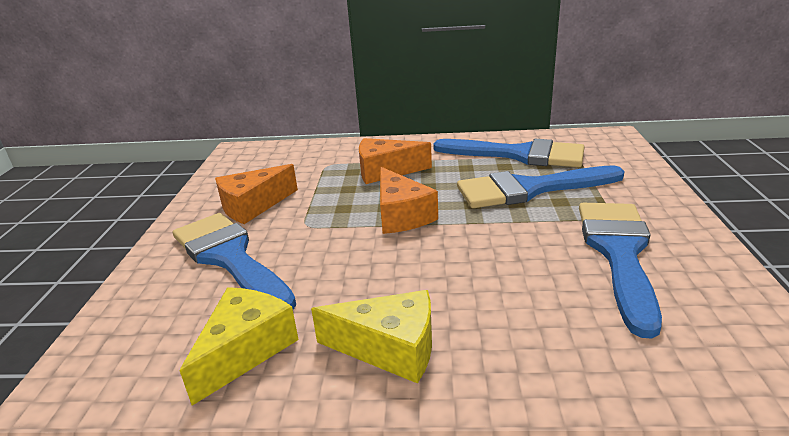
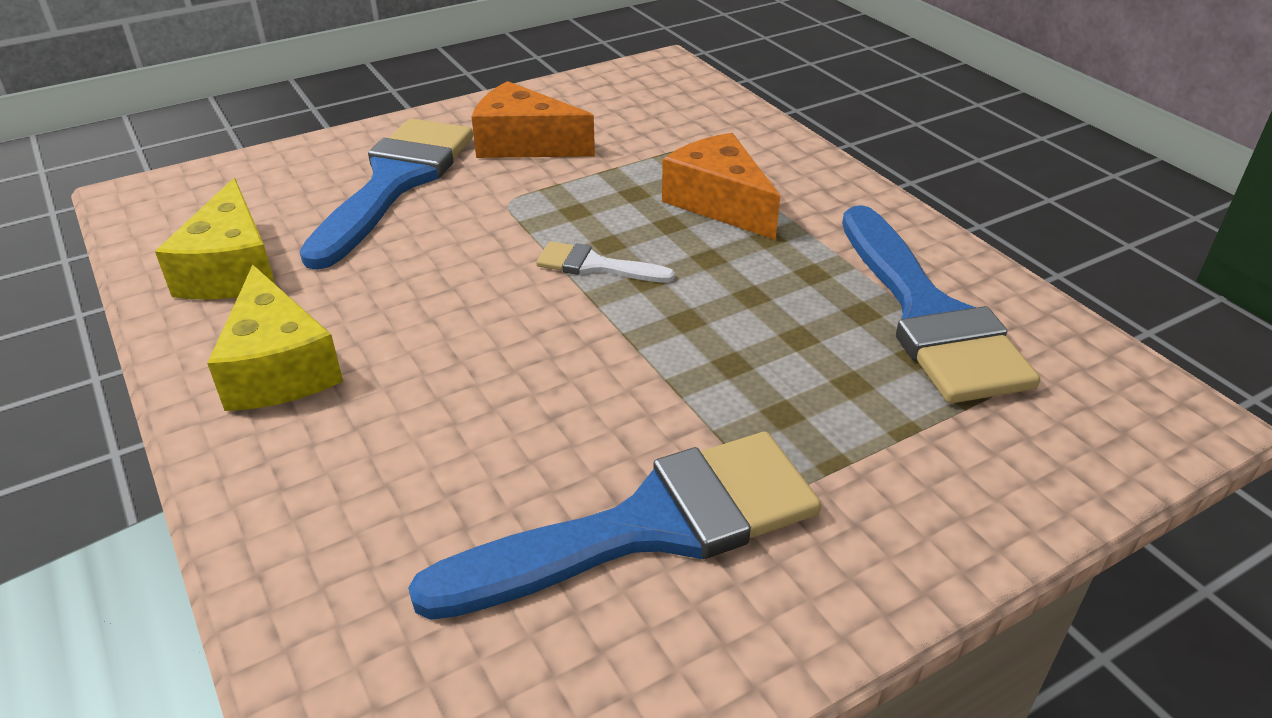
camera: 55 degrees right, 10 degrees up
(245, 350) = (232, 270): yellow cheese -> yellow cheese turned 90 degrees clockwise
(401, 215) = (595, 266): orange cheese -> white brush
(529, 189) = (795, 365): blue brush -> none

